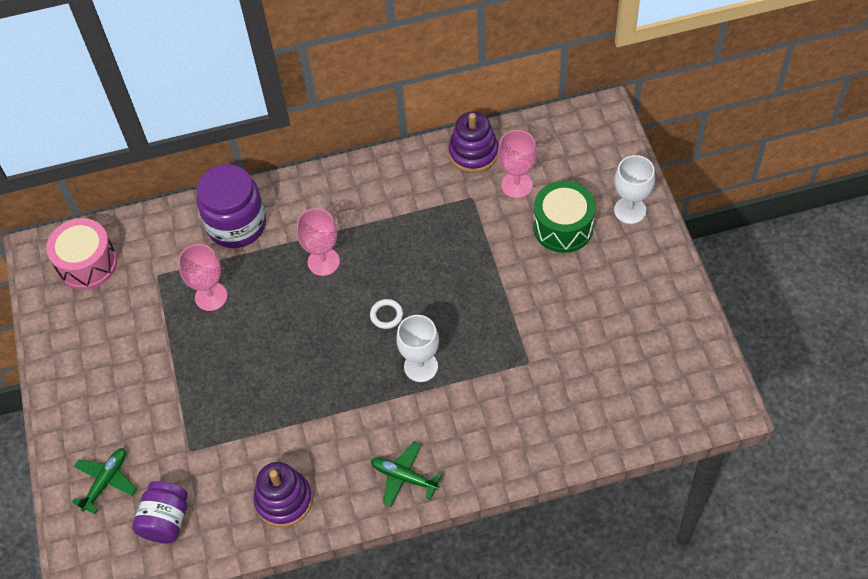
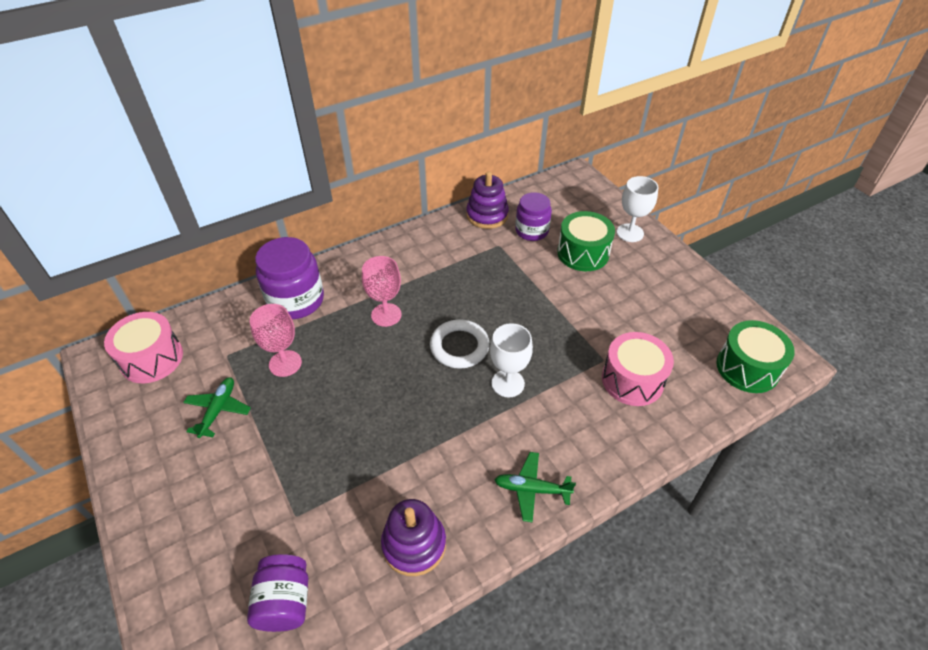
camera: 20 degrees left, 10 degrees down
(106, 481) = (204, 573): green plane -> green plane (218, 410)
(386, 315) = (459, 347): white ring -> white ring, size x1.88
(516, 185) = (531, 231): pink goblet -> purple jar
(548, 391) = (632, 380): none -> pink drum
(676, 405) = (747, 368): none -> green drum

